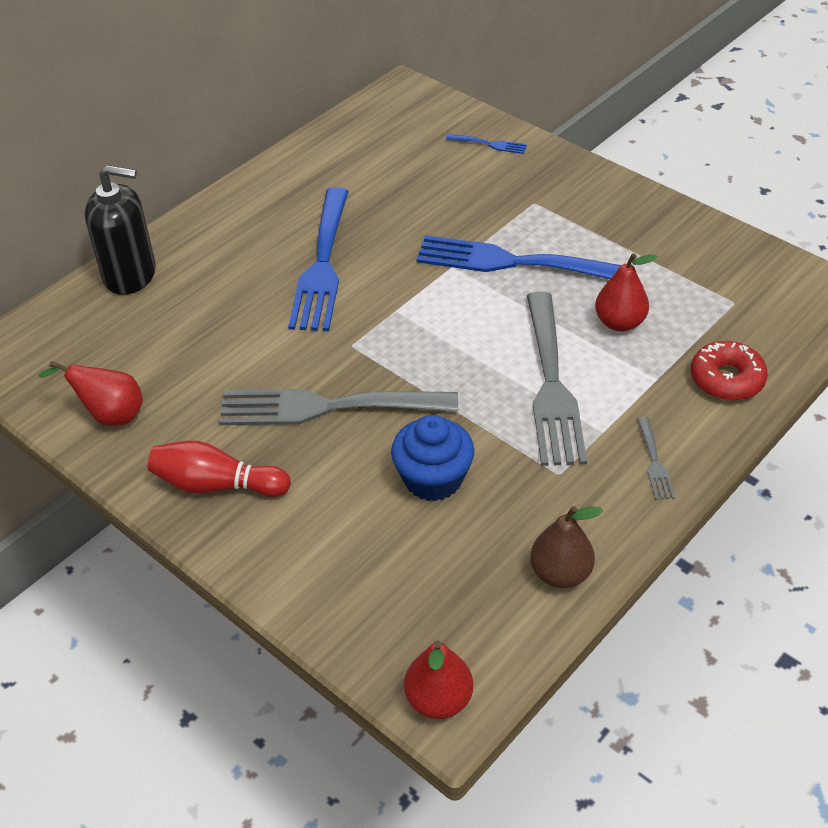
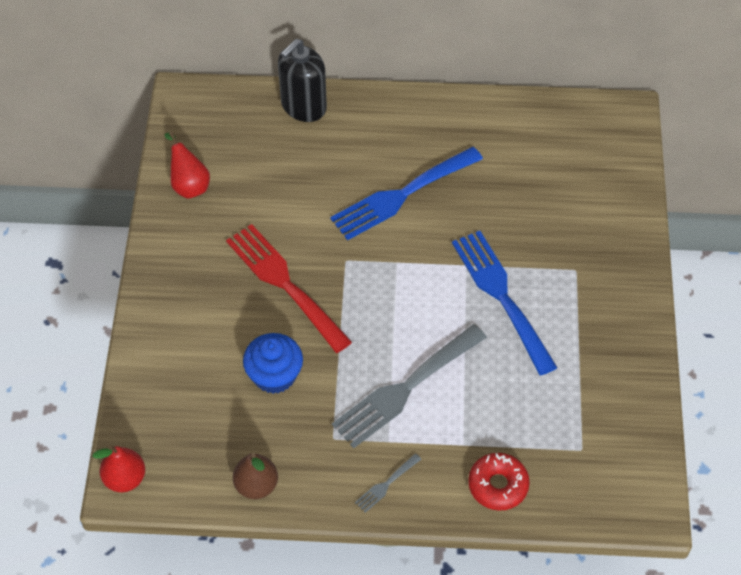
camera: 50 degrees right, 10 degrees up
(130, 275) = (303, 106): black soap dispenser -> black soap dispenser turned 75 degrees clockwise
(216, 485) = (182, 273): red bowling pin -> none
(326, 407) = (284, 283): grey fork -> red fork
(490, 144) = (615, 204): blue fork -> none
(619, 323) = (497, 393): red pear -> none

